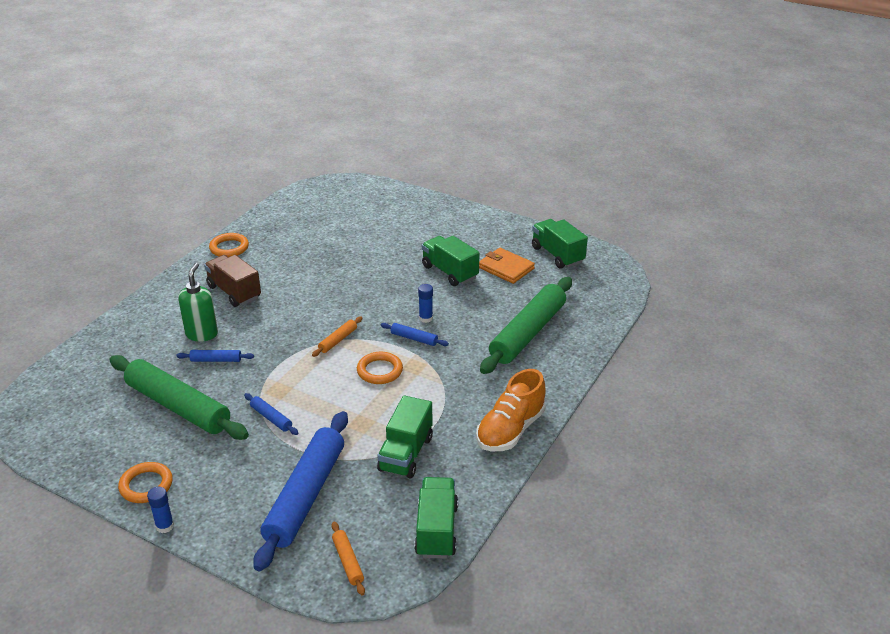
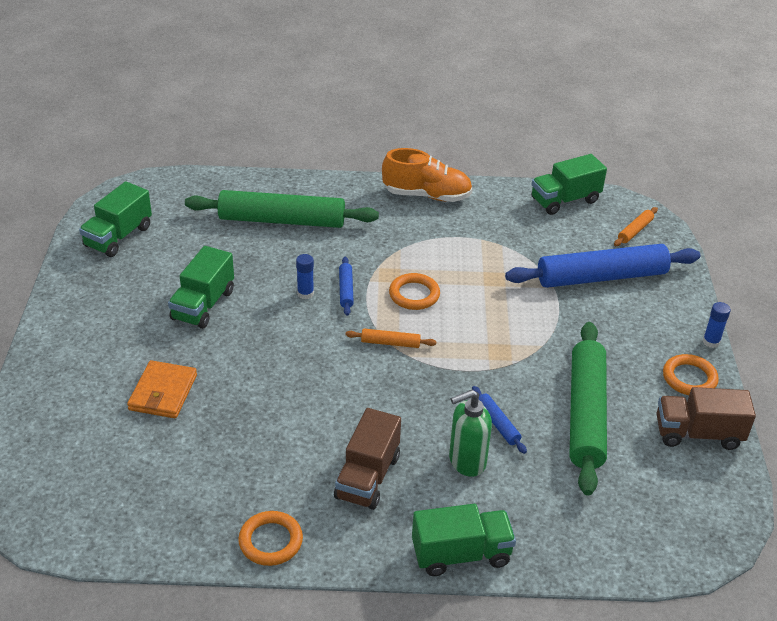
camera: 120 degrees left, 5 degrees up
(97, 457) = (698, 434): none -> brown truck
(271, 418) = (539, 338): blue rolling pin -> none
(406, 454) = (505, 240): green truck -> green truck (461, 554)
(506, 268) = (169, 266): orange wallet -> orange wallet (163, 392)

